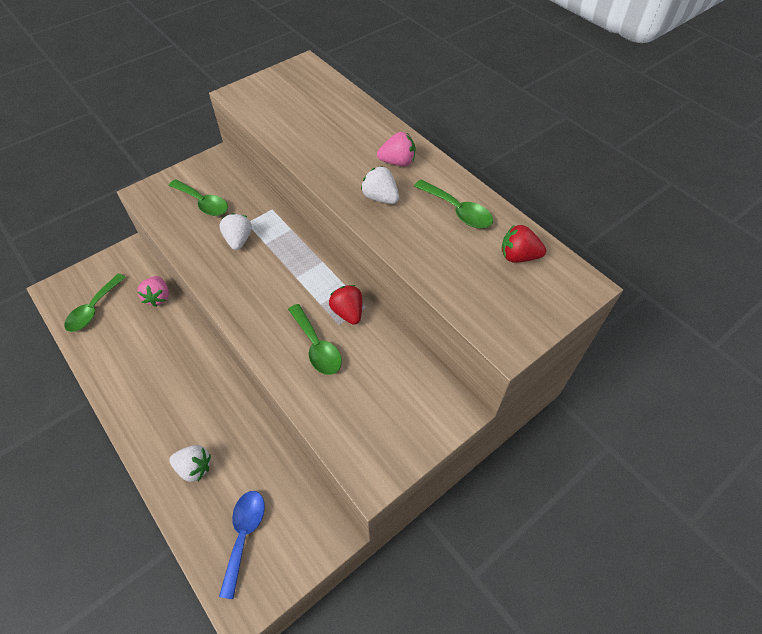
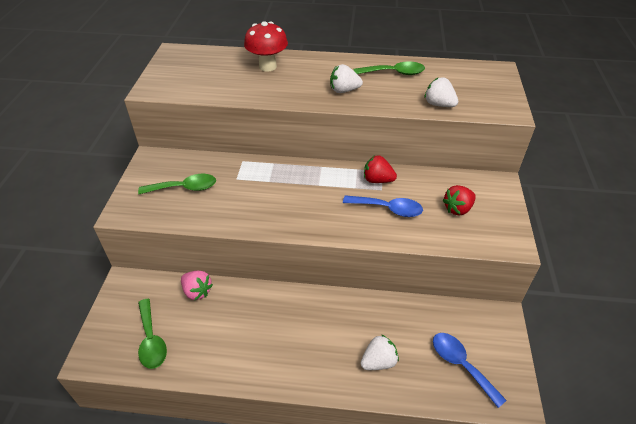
camera: 45 degrees left, 10 degrees down
(238, 240) = (247, 191): white strawberry -> white strawberry (439, 104)
(317, 346) = (388, 209): green spoon -> blue spoon
(354, 127) = (267, 66): none -> red mushroom
(397, 162) = (324, 69): pink strawberry -> none
(518, 256) = (454, 75): red strawberry -> red strawberry (457, 209)

